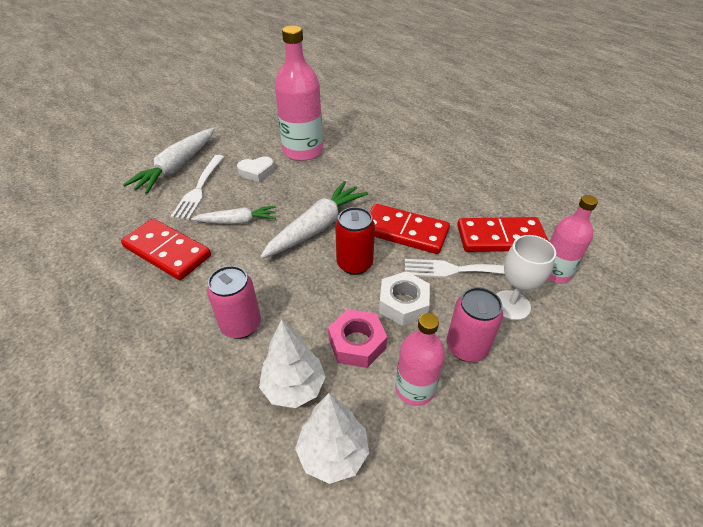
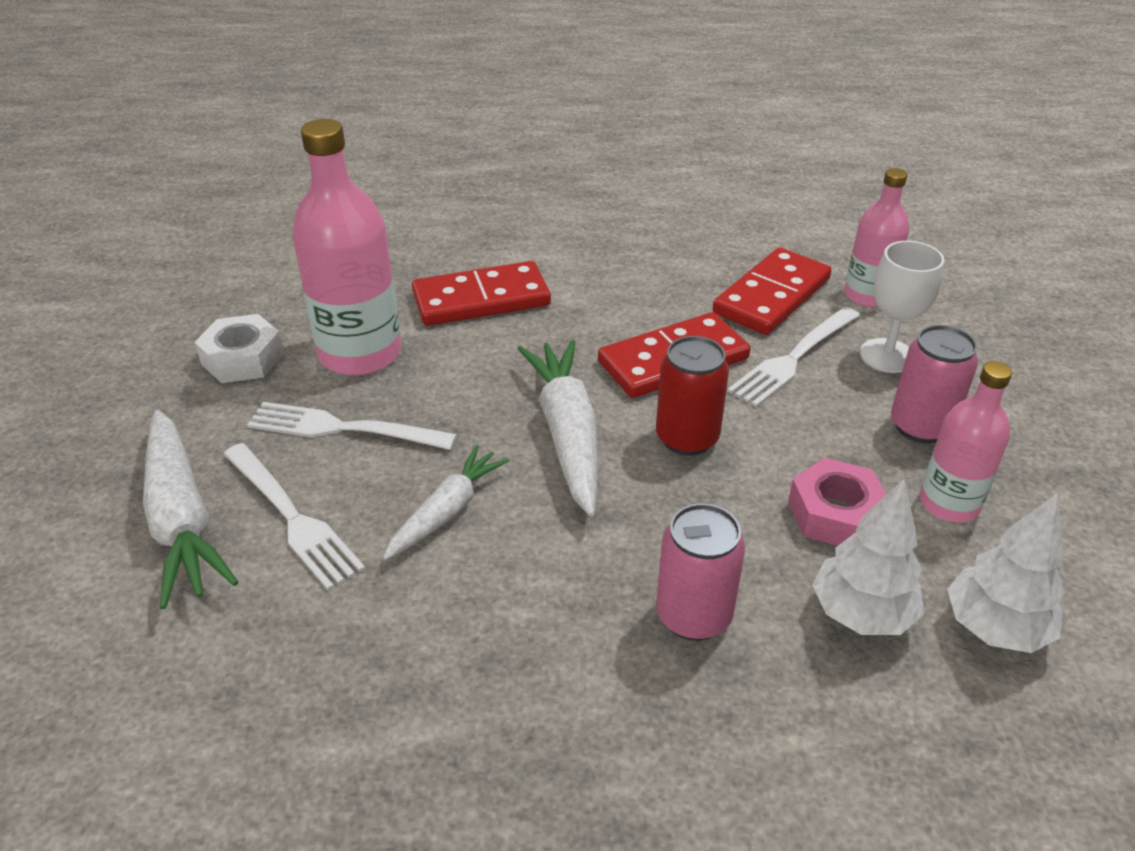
camera: 50 degrees left, 5 degrees down
(167, 251) = (420, 633): red domino -> red domino (481, 299)
(257, 172) = (344, 428): white heart -> white fork
(403, 303) = (804, 436): white nut -> white nut (243, 358)

